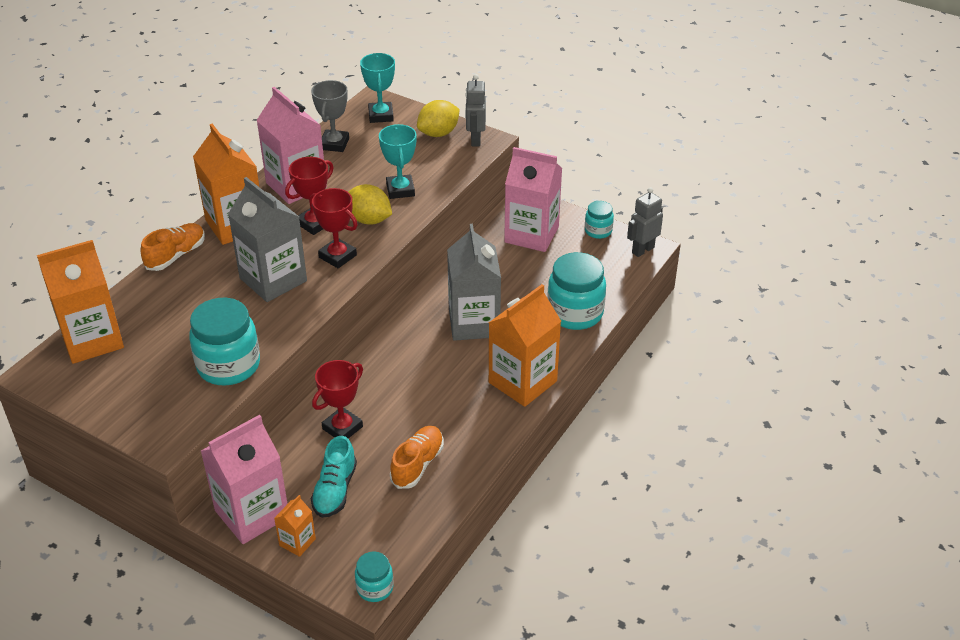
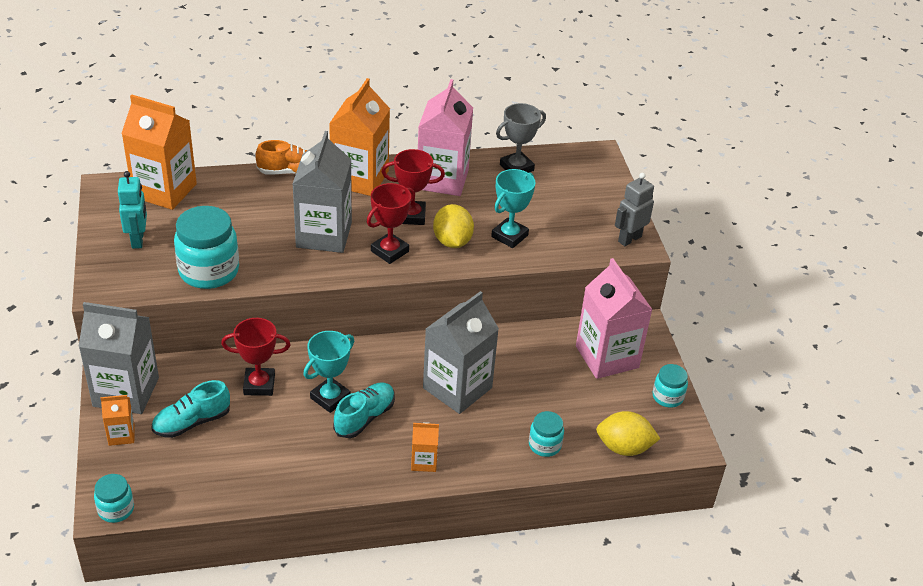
camera: 45 degrees right, 0 degrees up
(133, 388) = (138, 240): none -> turquoise robot
(252, 514) = (126, 392): pink carton -> grey carton
(337, 256) = (389, 251): red trophy -> red trophy turned 45 degrees clockwise
(381, 115) = (585, 169): turquoise trophy -> turquoise trophy (330, 398)
(417, 464) = (265, 453): orange shoe -> none
(438, 133) = (608, 213): yellow lemon -> yellow lemon (624, 447)
(445, 388) = (364, 417): none -> turquoise shoe
(522, 382) = (424, 461): orange carton -> orange carton, size x0.47
(575, 313) = (544, 445): turquoise jar -> turquoise jar, size x0.53
(642, 250) = (682, 442): grey robot -> none

